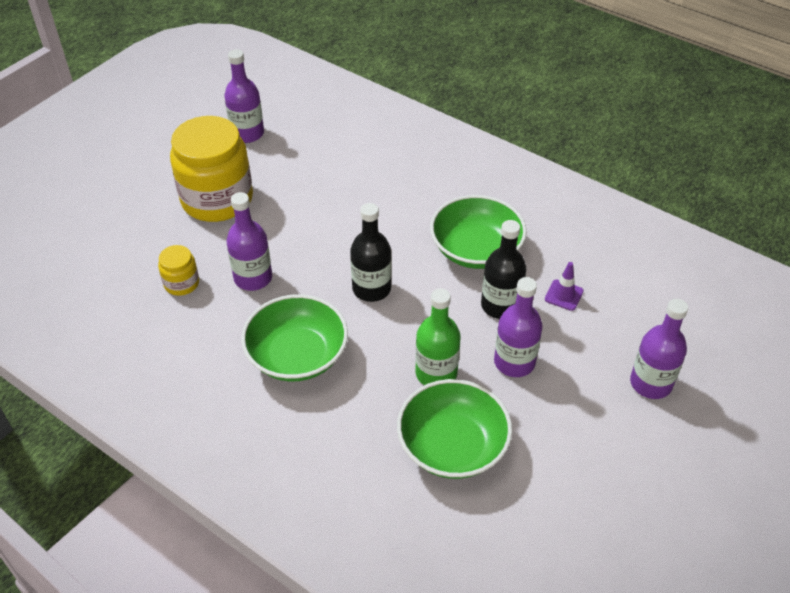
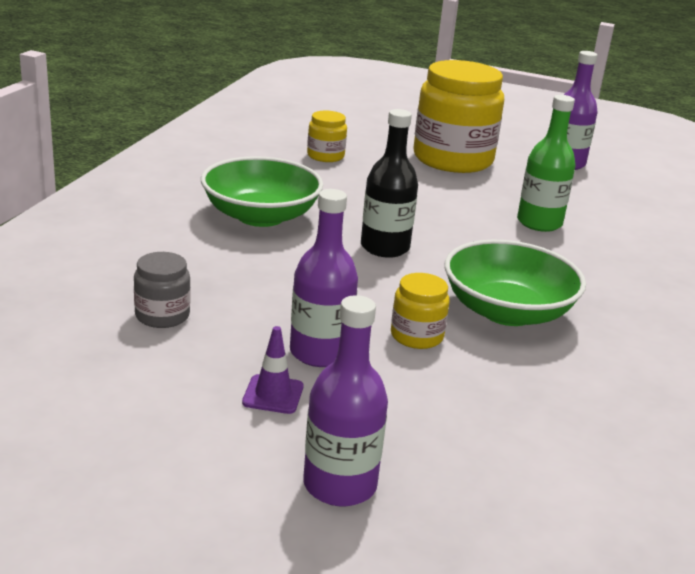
camera: 70 degrees right, 20 degrees down
(253, 278) = (355, 185): purple bottle -> none
(436, 373) = (273, 297): green bottle -> green bottle (539, 223)
(452, 446) = (162, 315): green bowl -> grey jar
(500, 305) = (416, 336): black bottle -> yellow jar
(564, 295) = (474, 389): purple traffic cone -> purple traffic cone (273, 394)

